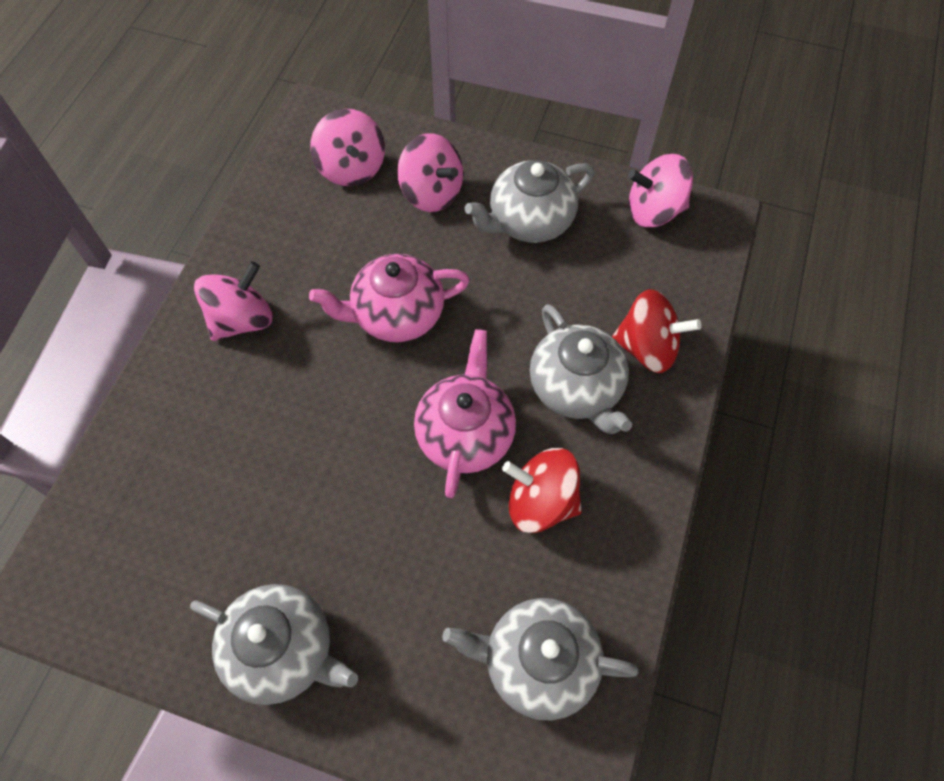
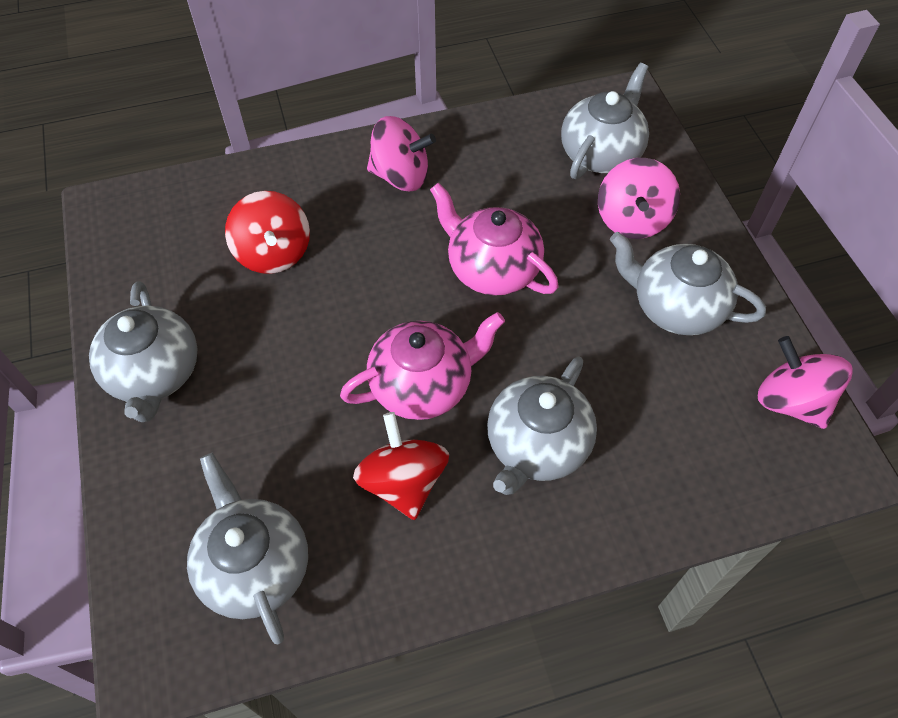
camera: 55 degrees right, 5 degrees down
(352, 168) = (601, 153): pink spinning top -> grey teapot
(647, 347) = (631, 482): red spinning top -> red spinning top (273, 253)

